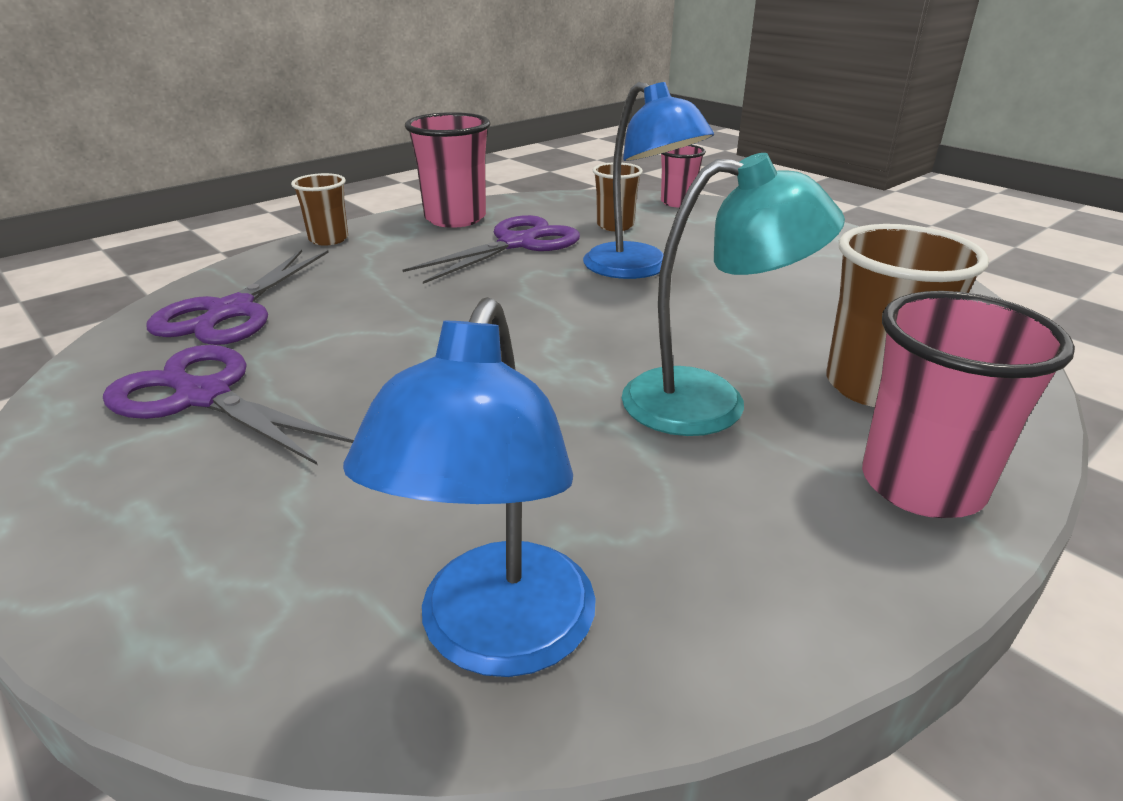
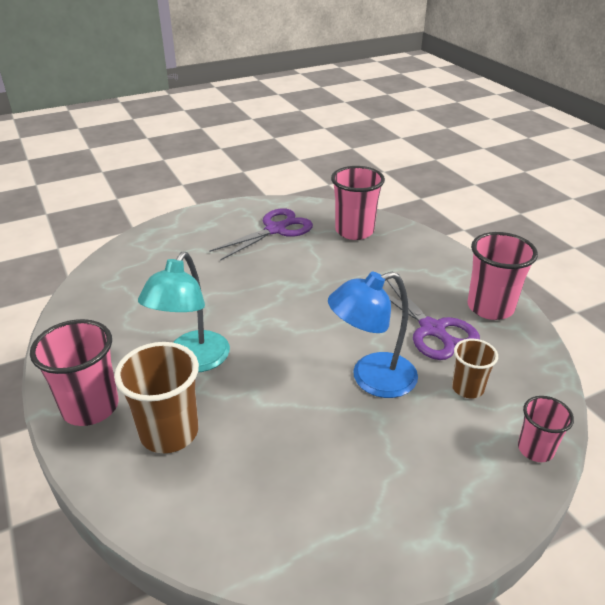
camera: 105 degrees right, 5 degrees up
(231, 311) = (354, 231): purple scissors -> pink cup
(328, 239) = (451, 256): brown cup -> none
(497, 637) = (107, 282): blue lamp -> none

